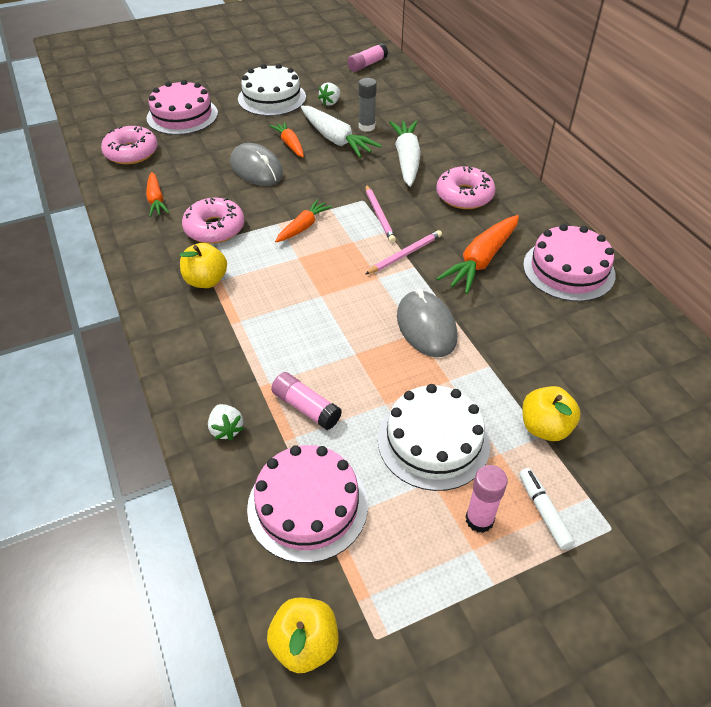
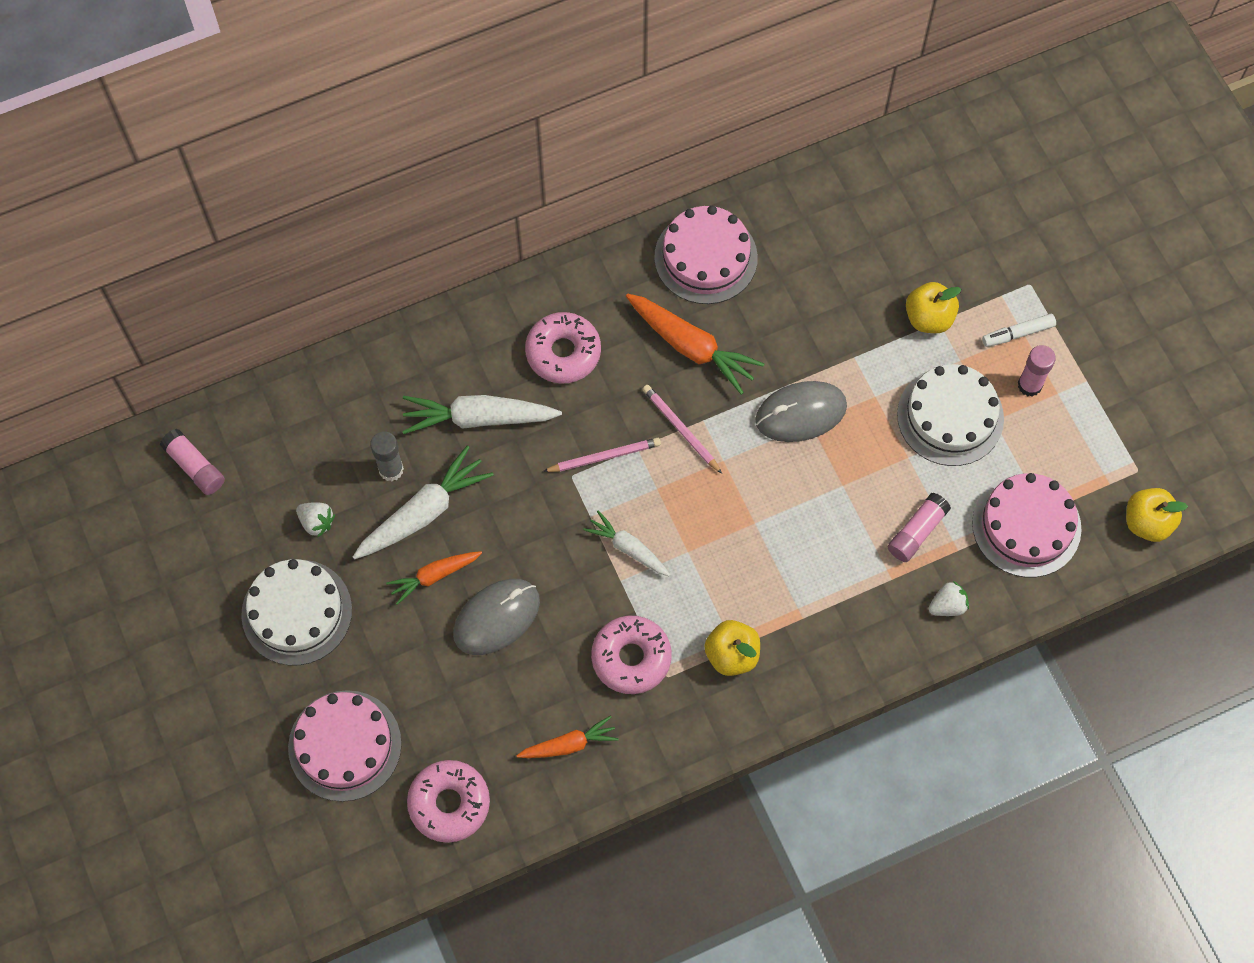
camera: 90 degrees left, 20 degrees up
(303, 227) = (628, 548): orange carrot -> white carrot

